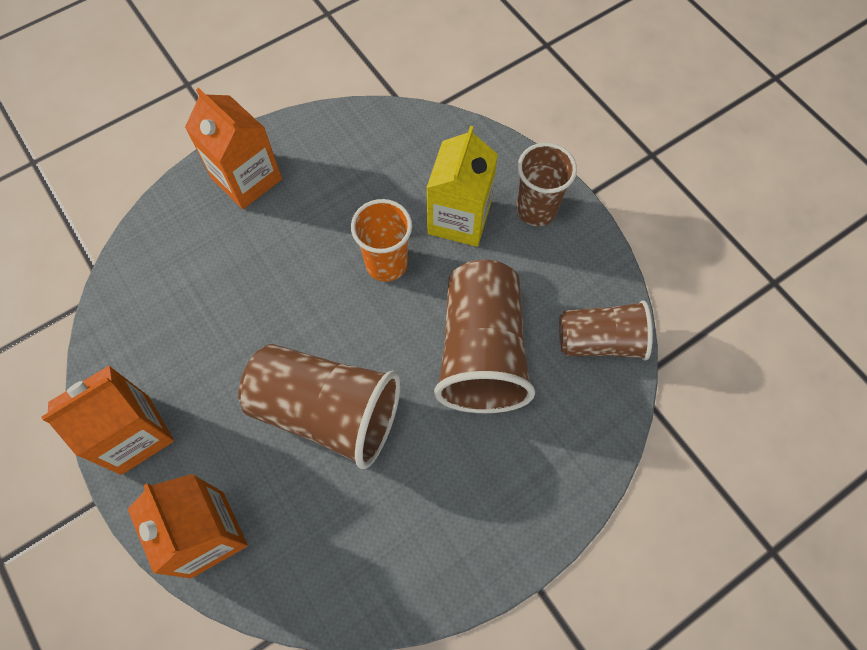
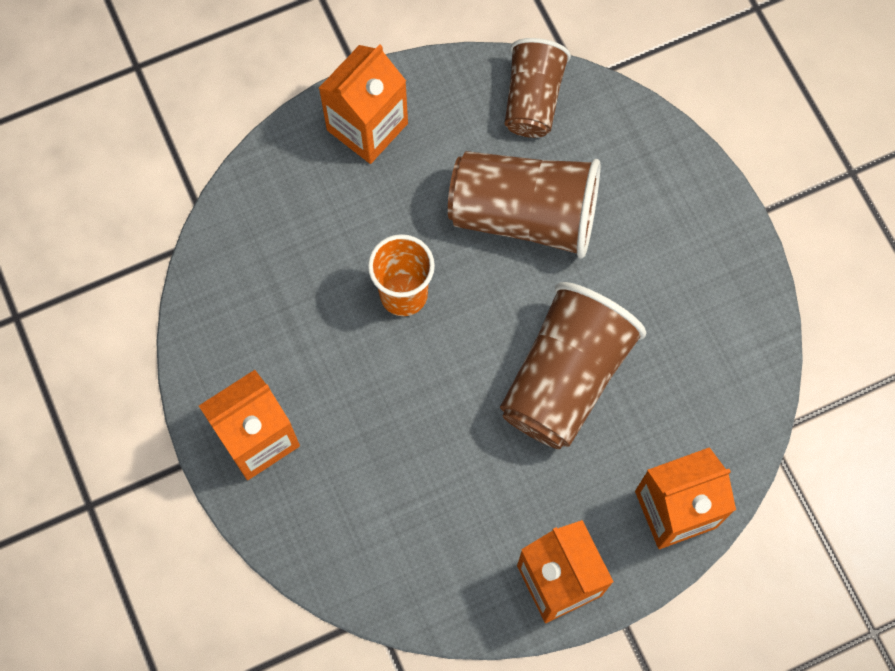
camera: 80 degrees left, 5 degrees up
(459, 218) = (362, 208): yellow carton -> none
(536, 210) = (367, 127): brown cup -> orange carton

